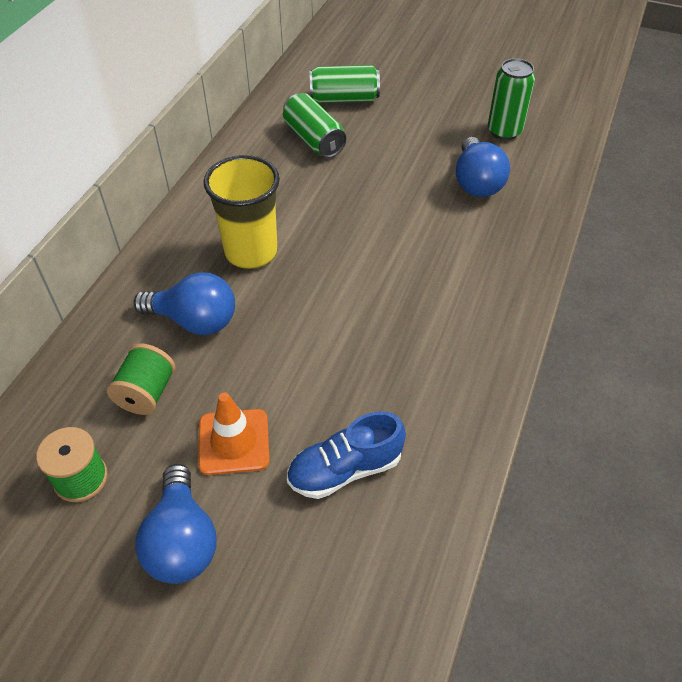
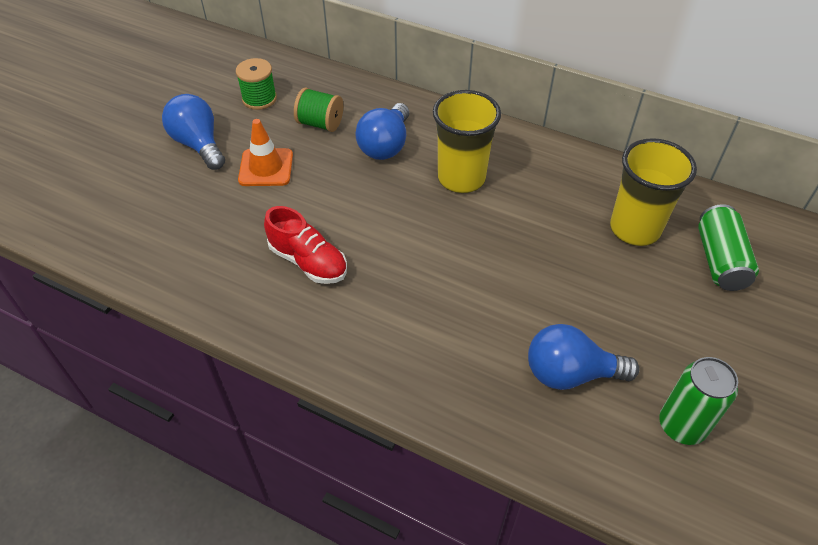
camera: 95 degrees right, 0 degrees up
(182, 541) = (198, 144): blue light bulb -> blue light bulb turned 60 degrees clockwise
(314, 140) = (634, 229): green can -> yellow cup
(345, 469) = (223, 227): blue shoe -> none
(388, 372) = (308, 261): none -> red shoe

